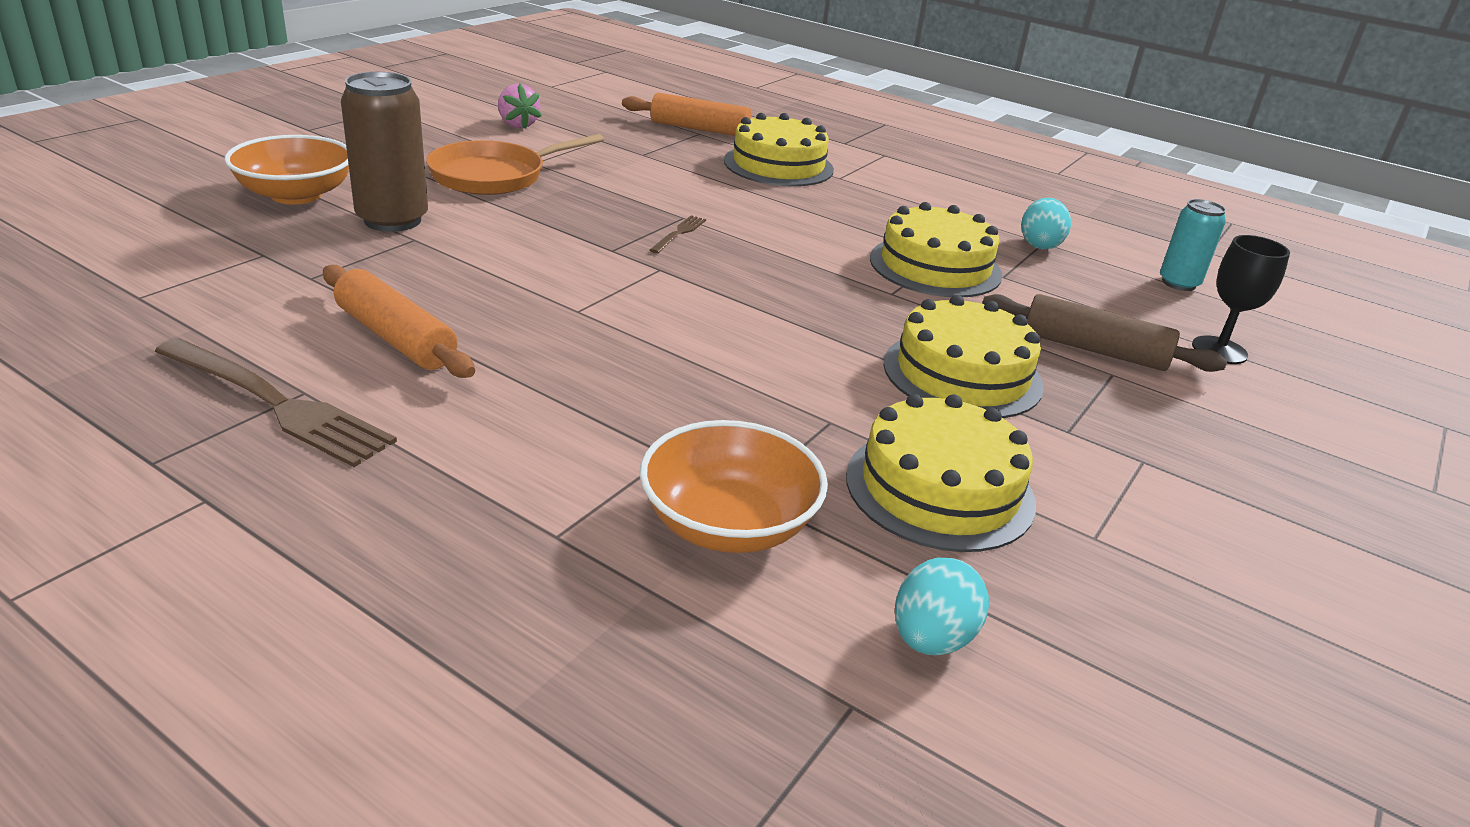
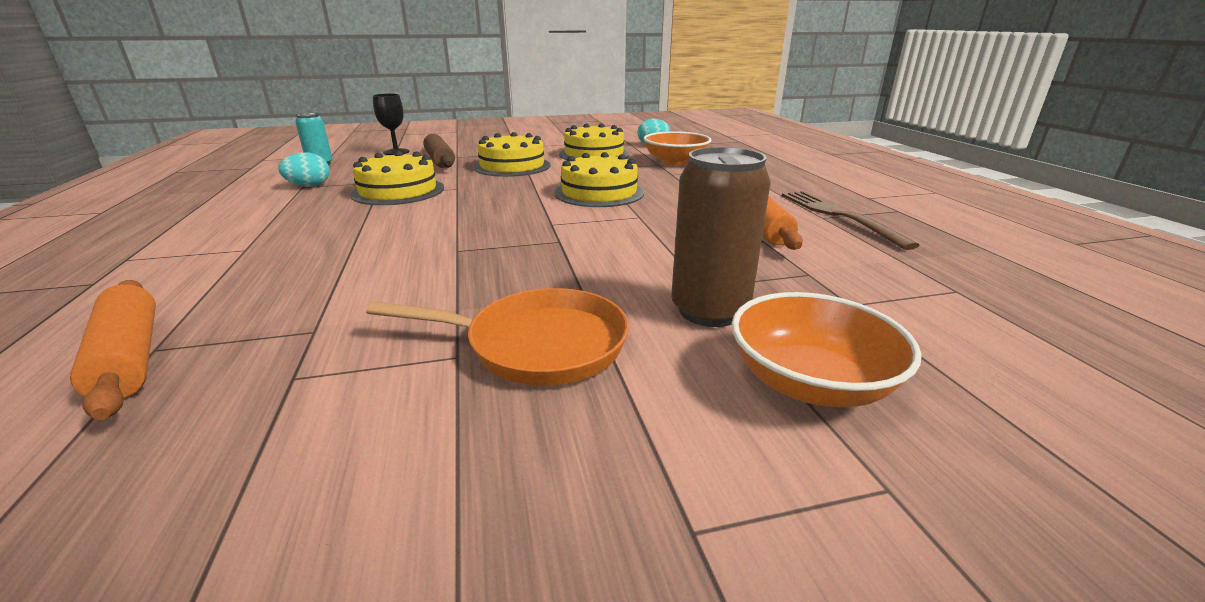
camera: 135 degrees left, 5 degrees down
(517, 125) = (313, 475): pink strawberry -> none
(679, 233) = (489, 240): brown fork -> none
(778, 165) = (244, 274): yellow cake -> yellow cake (599, 193)

